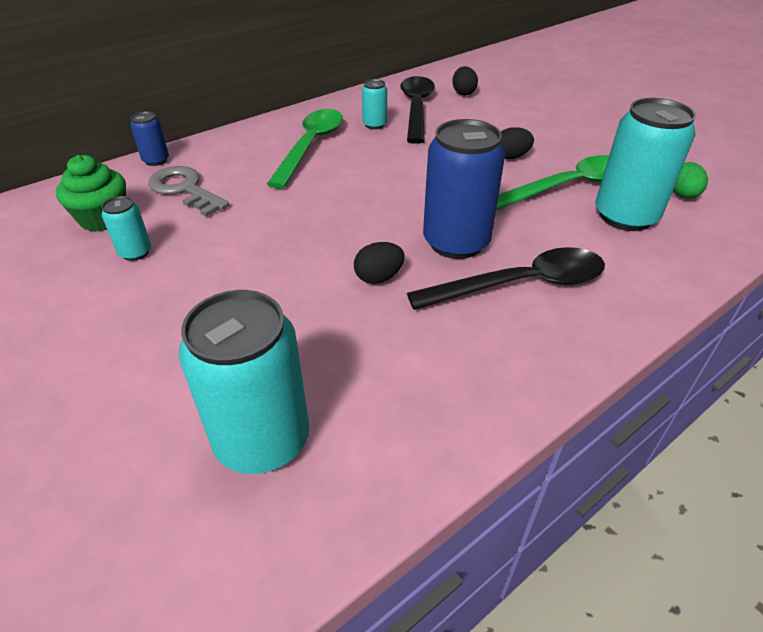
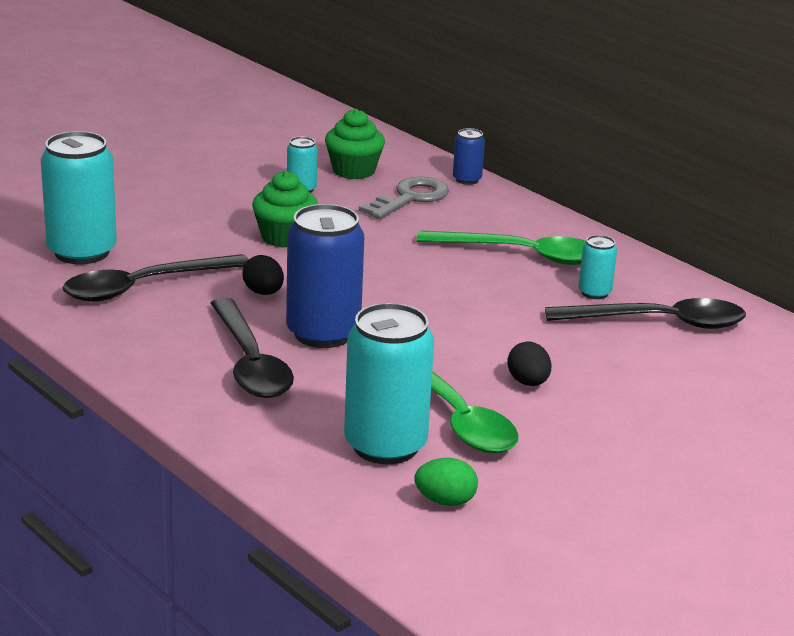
camera: 85 degrees right, 15 degrees down
(253, 264) = (284, 237): none -> green cupcake
(366, 369) = (144, 287): none -> black spoon
(463, 93) = (734, 362): black egg -> none

